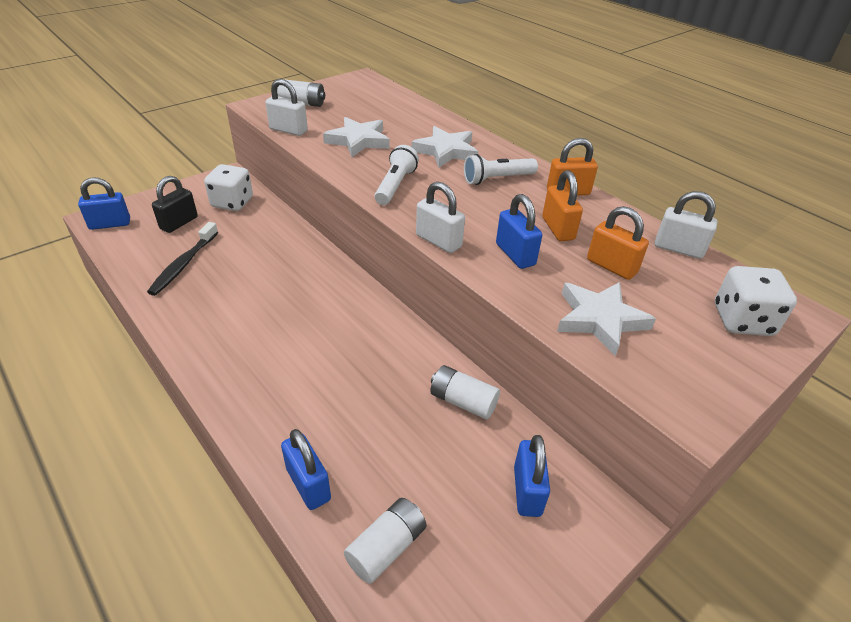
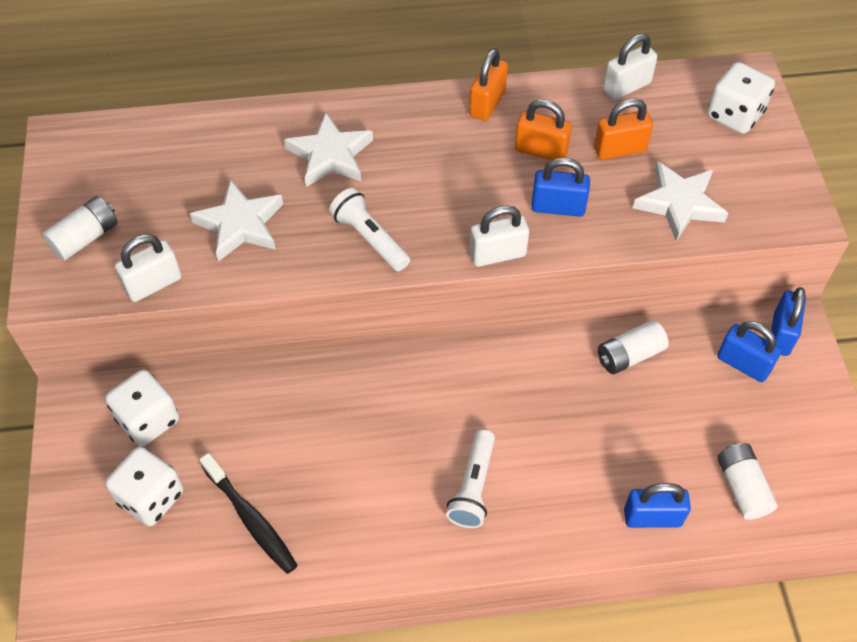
camera: 55 degrees left, 15 degrees up
(110, 224) = (89, 582): blue padlock -> blue padlock (781, 334)
(179, 223) = (151, 497): black padlock -> white dice
(497, 179) = (422, 144): white flashlight -> white flashlight (473, 487)

